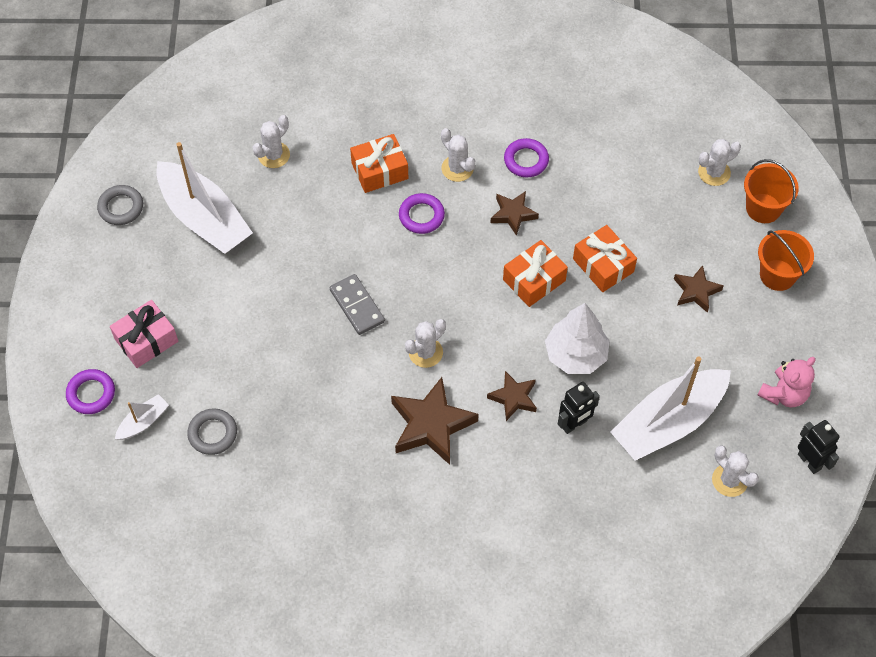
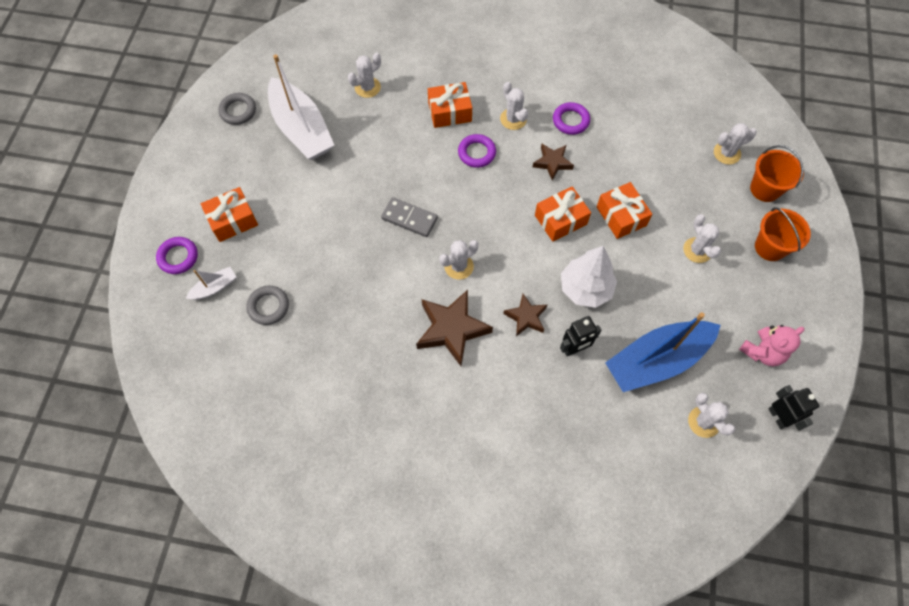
camera: 10 degrees right, 5 degrees up
(146, 340) = (233, 220): pink gift -> orange gift
(357, 306) = (409, 218): grey domino -> grey domino turned 45 degrees counterclockwise
(668, 422) = (657, 360): white boat -> blue boat
(696, 291) = (697, 250): brown star -> white cactus

